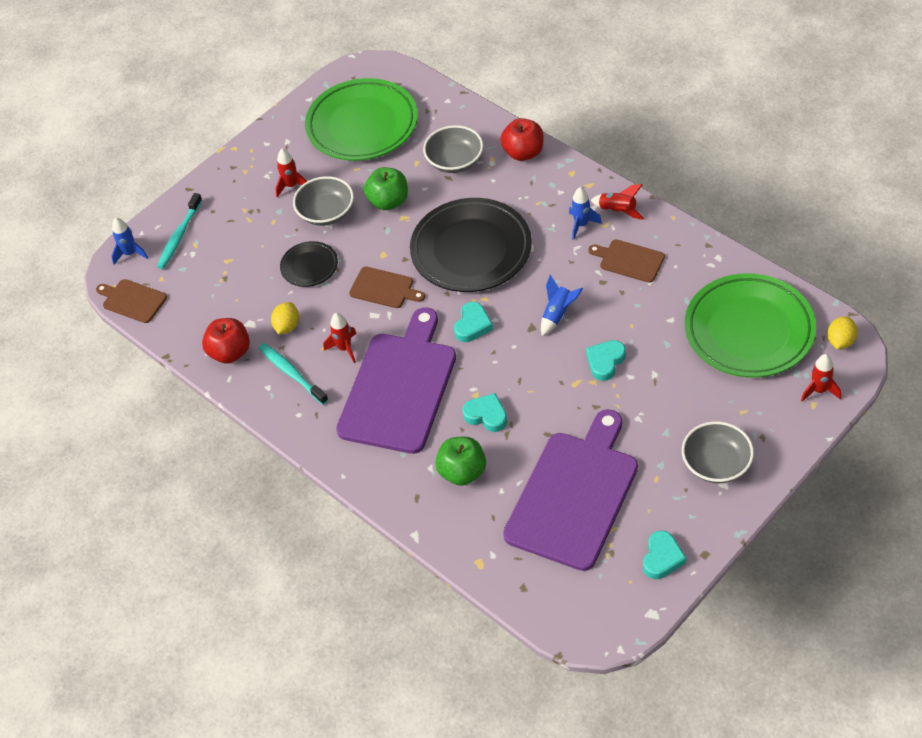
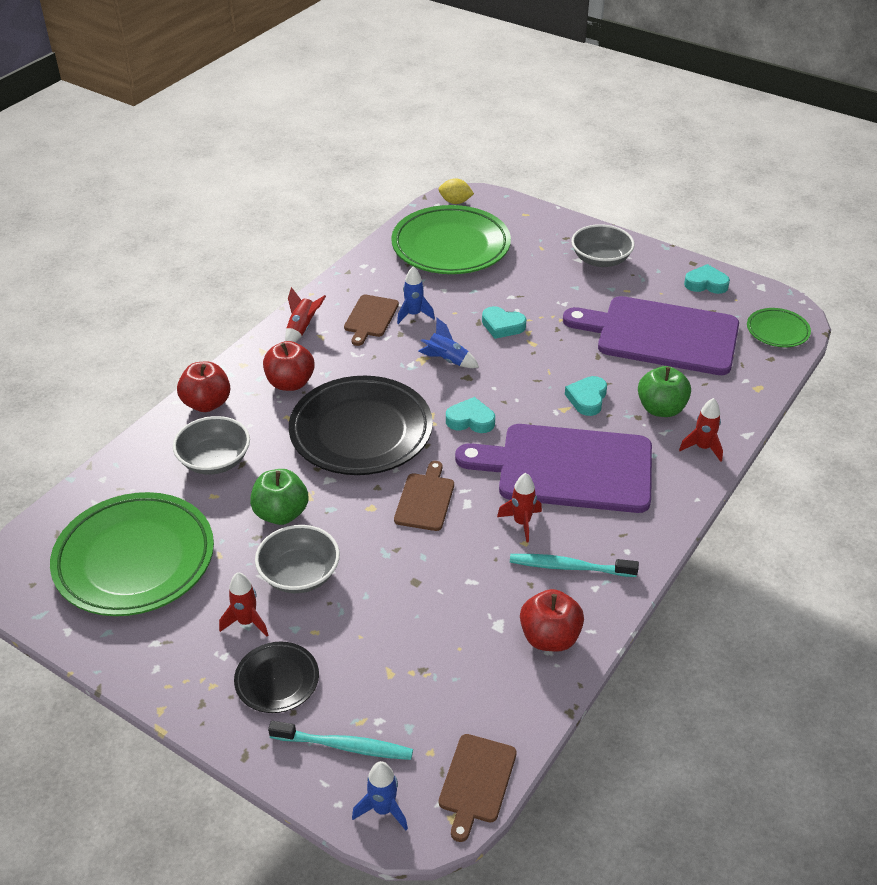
camera: 105 degrees left, 10 degrees down
(287, 326) = (497, 584): yellow lemon -> none
(292, 373) = (569, 567): turquoise toothbrush -> turquoise toothbrush turned 60 degrees clockwise
(309, 266) = (395, 577): black plate -> black plate (277, 680)
(541, 204) = (290, 383): none -> red apple
(568, 607) = (777, 331): none -> green plate
(581, 225) = (321, 352): blue rocket -> blue rocket (414, 315)
(819, 390) = (510, 211): red rocket -> red rocket (702, 448)

